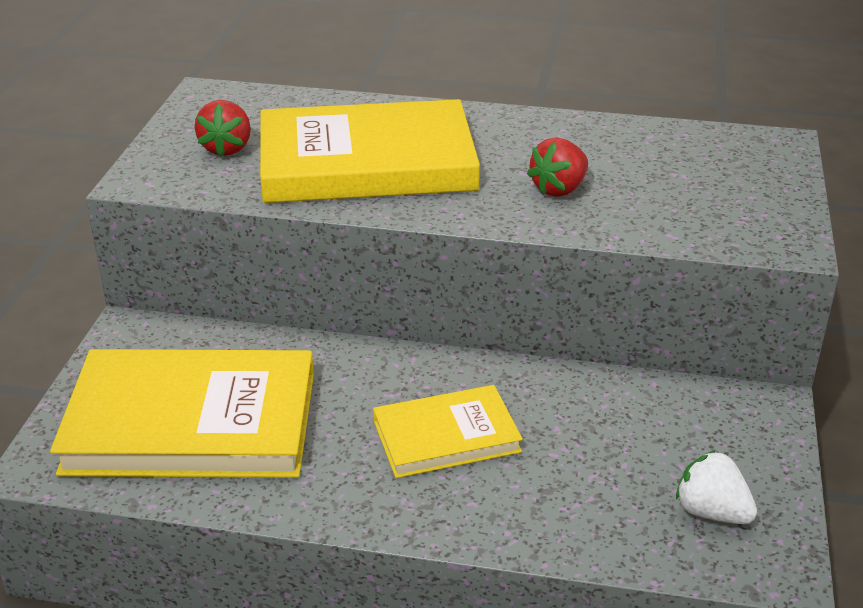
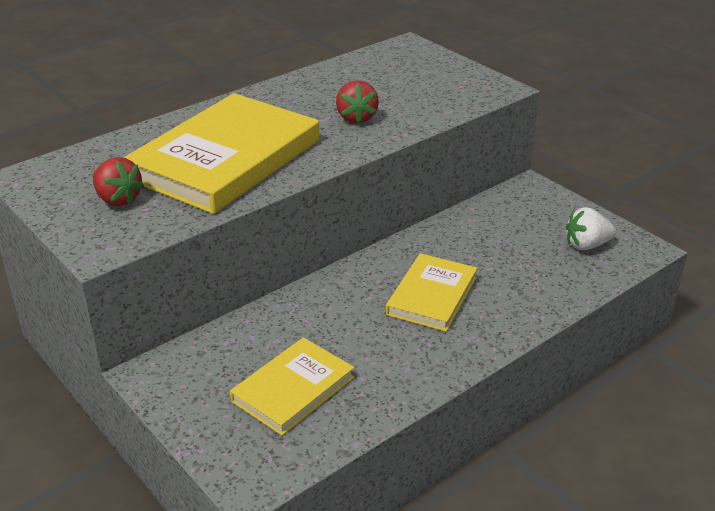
camera: 50 degrees left, 0 degrees up
(191, 422) = (293, 389): yellow book -> yellow book, size x0.55

